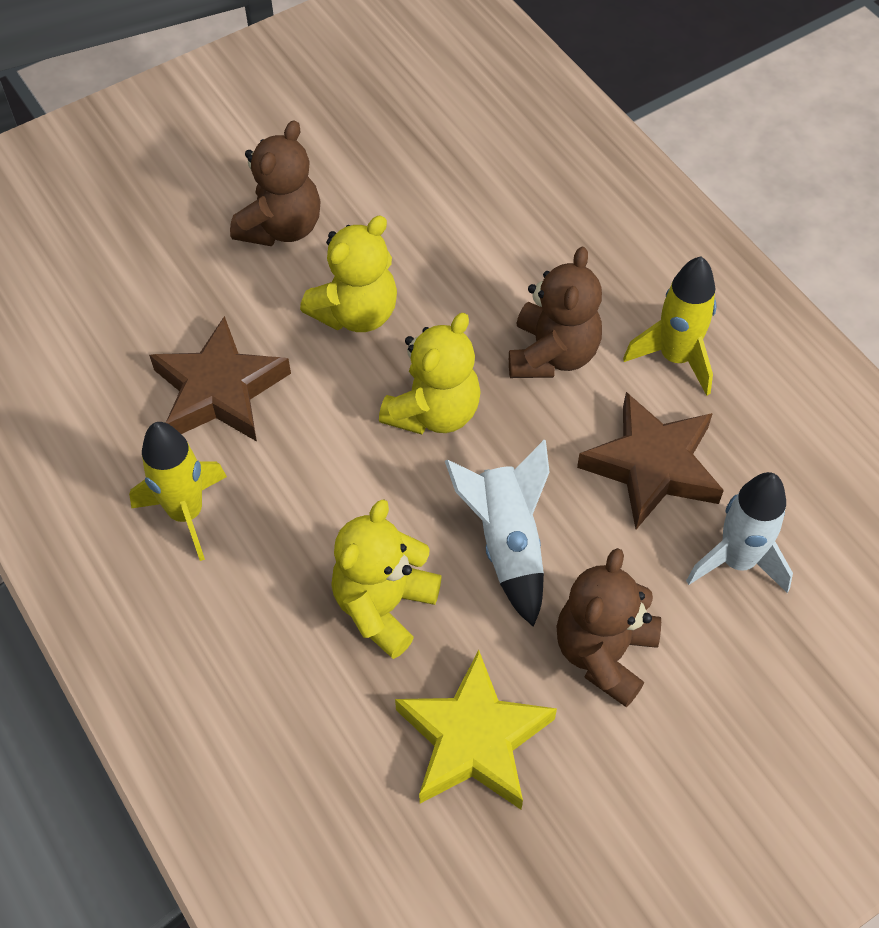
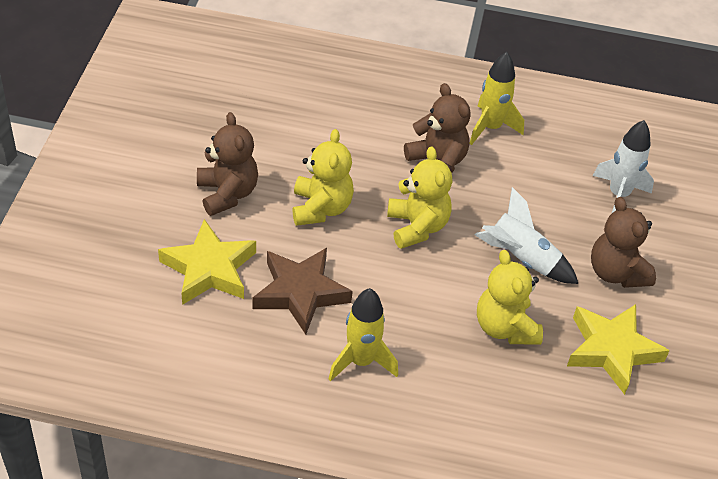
camera: 50 degrees left, 10 degrees down
(165, 296) = (209, 269): none -> yellow star
(652, 466) = (538, 181): brown star -> none

